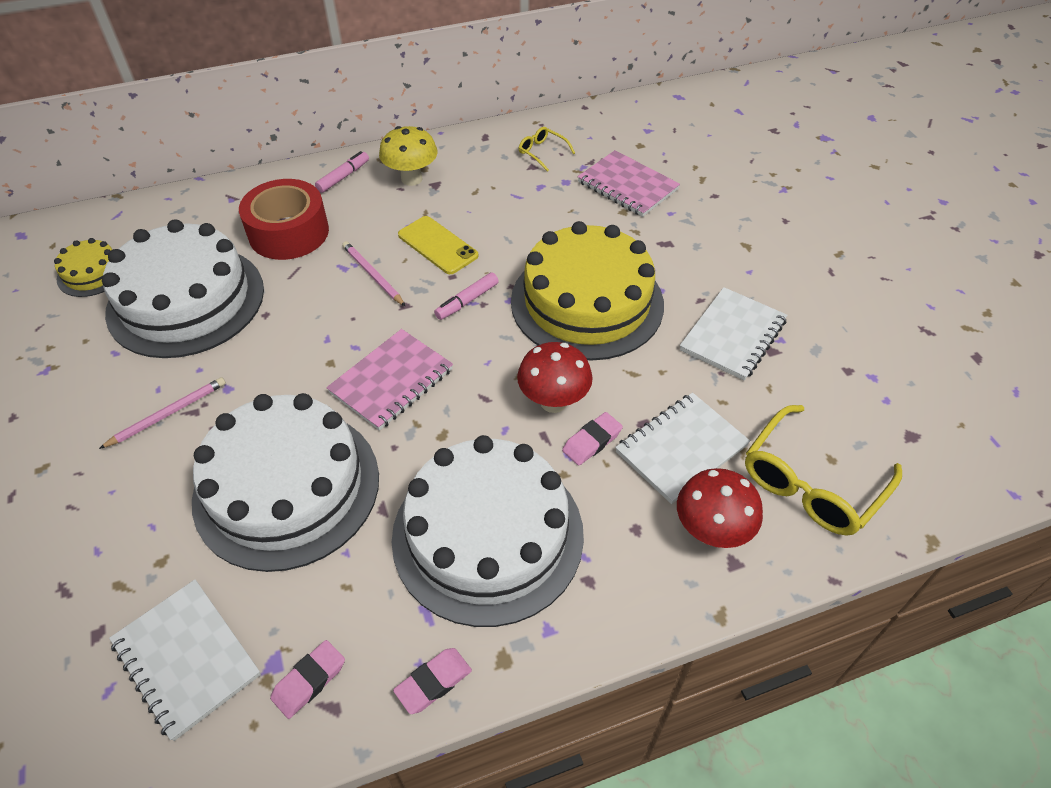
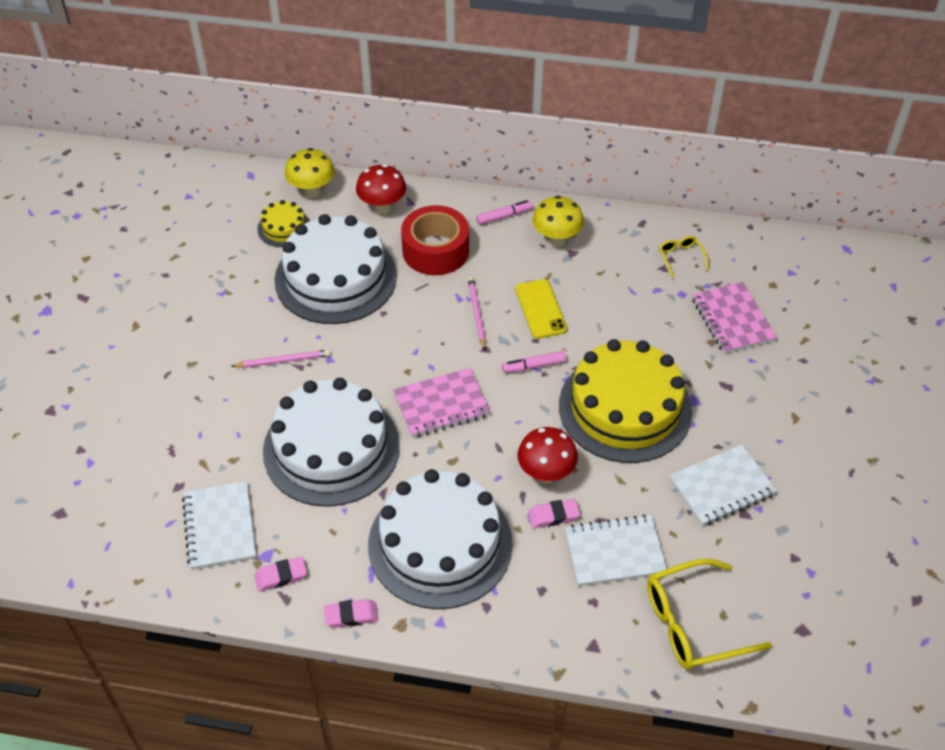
camera: 30 degrees right, 0 degrees up
(109, 226) = (312, 191): none -> yellow mushroom
(711, 531) = (592, 618): red mushroom -> red mushroom (382, 208)

